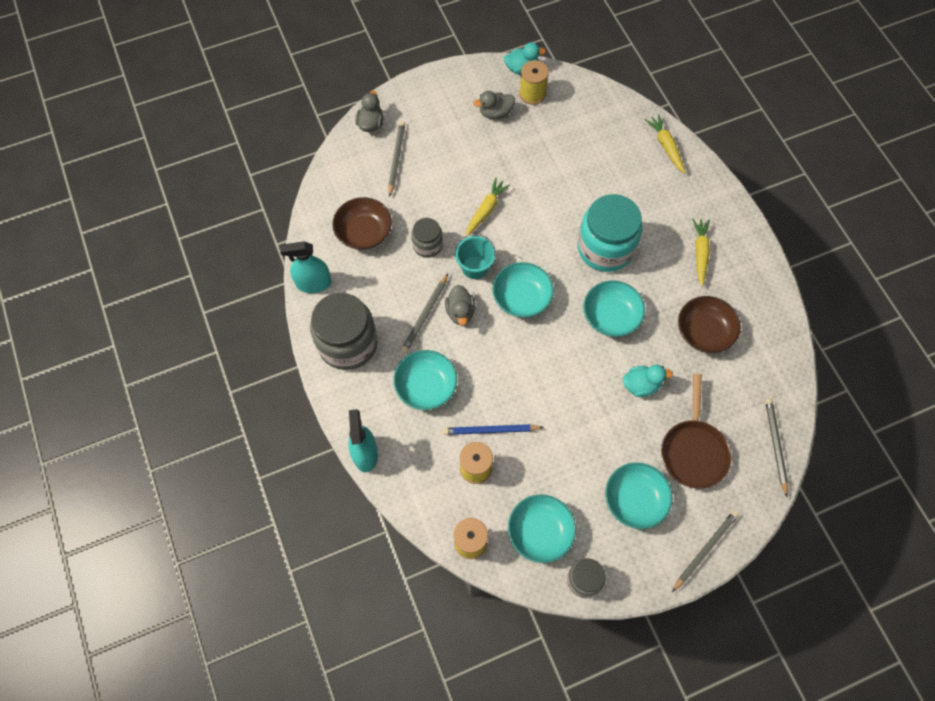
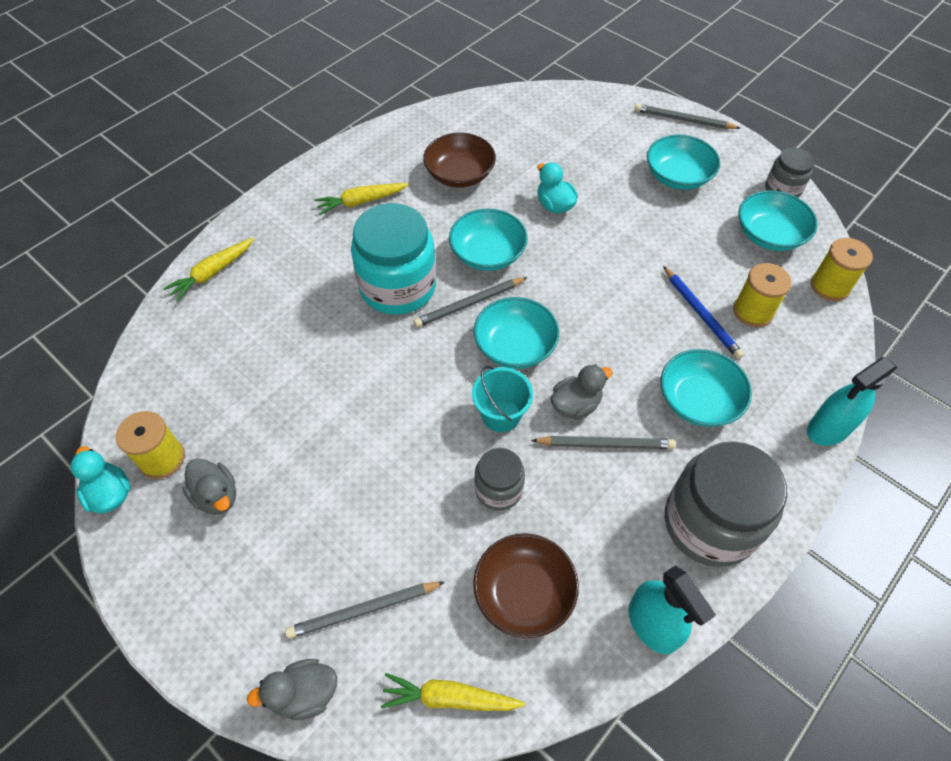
camera: 115 degrees left, 10 degrees down
(486, 210) = (403, 438): yellow carrot -> yellow carrot (449, 698)
(693, 450) = (596, 150): brown pan -> none
(775, 445) = (550, 100): grey pencil -> grey pencil (469, 304)

